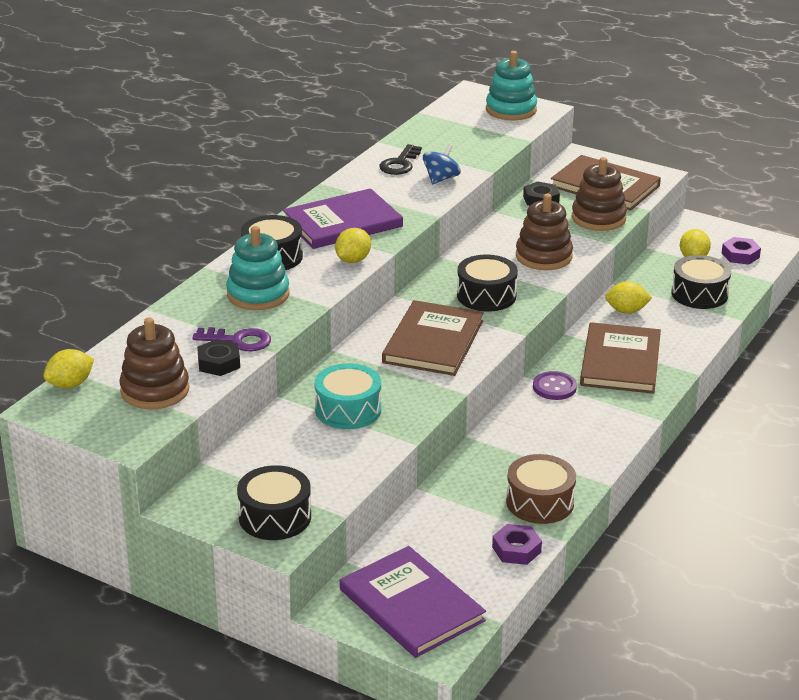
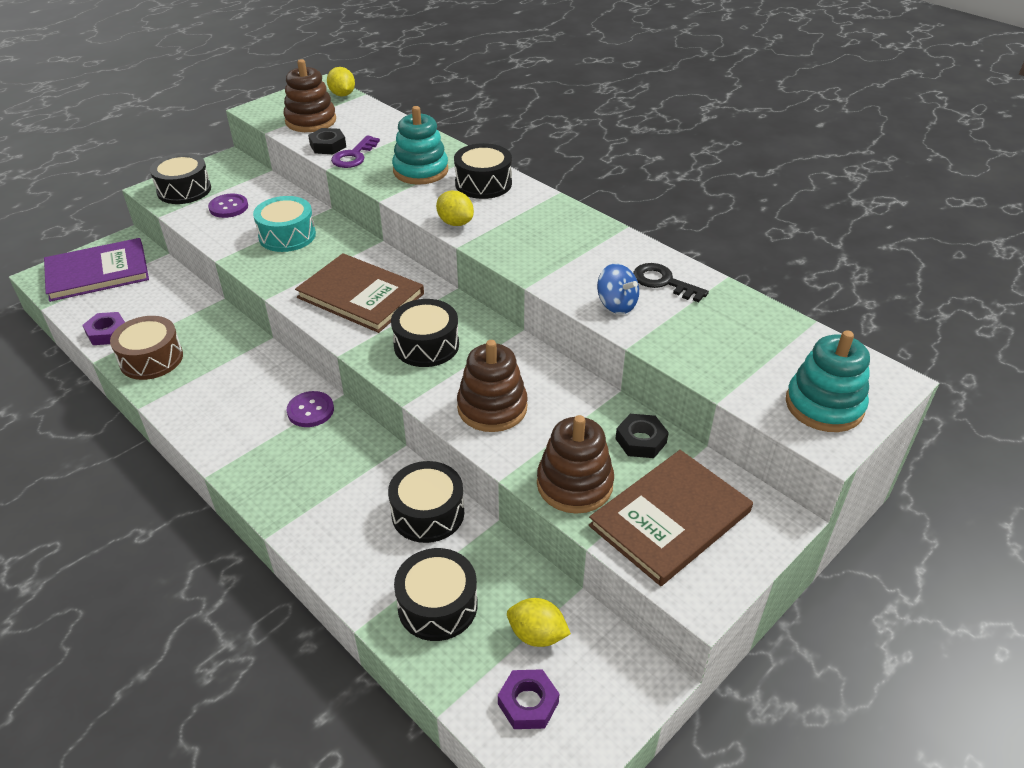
camera: 105 degrees right, 10 degrees up
(303, 468) = (228, 207): none -> purple button
(342, 223) = (533, 227): purple book -> none
(620, 361) = (327, 475): brown book -> none
(626, 311) = (428, 513): yellow lemon -> black drum

